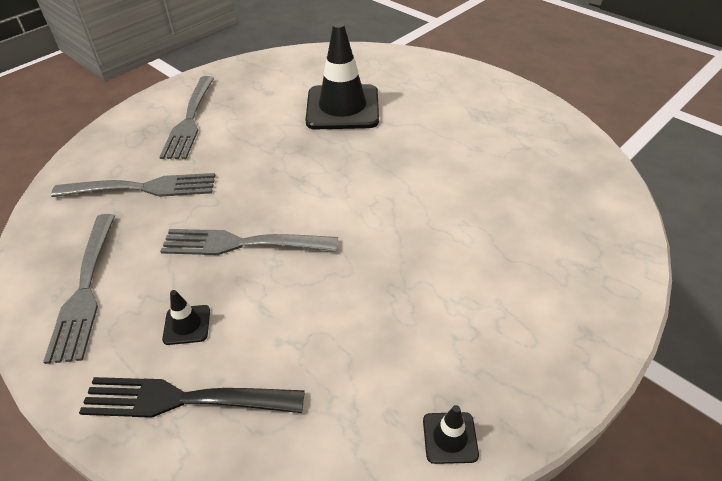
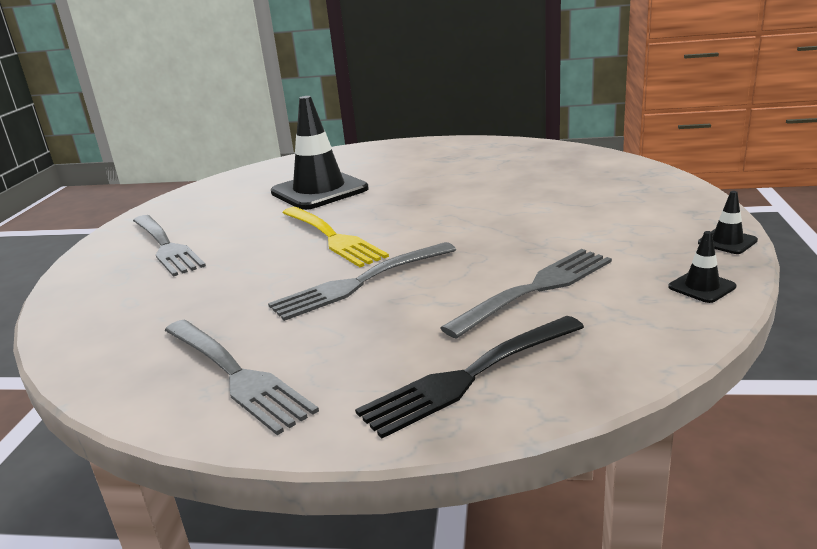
camera: 35 degrees left, 20 degrees down
(141, 188) = (184, 298): grey fork -> grey fork (535, 290)
(187, 325) = (392, 342): black traffic cone -> black traffic cone (727, 242)
(285, 175) = (331, 237): none -> yellow fork

